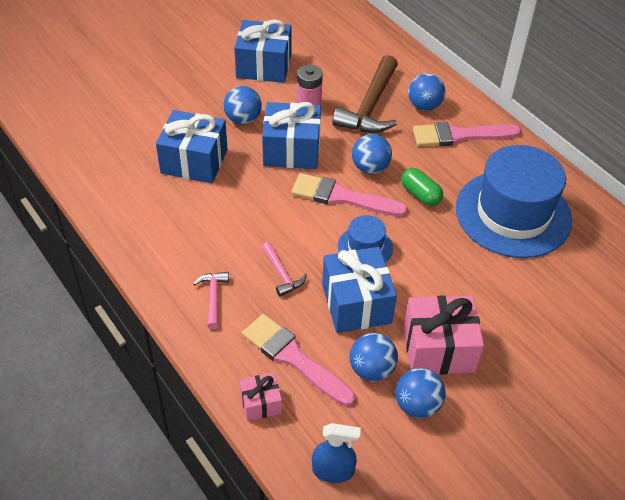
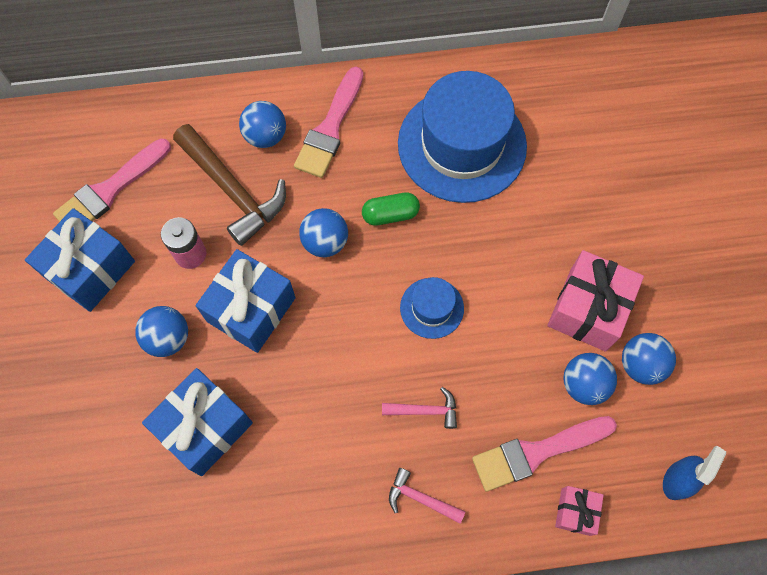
camera: 60 degrees left, 20 degrees up
(342, 197) = (351, 293): pink brush -> pink brush (110, 190)
(356, 303) = (499, 356): blue gift -> none

